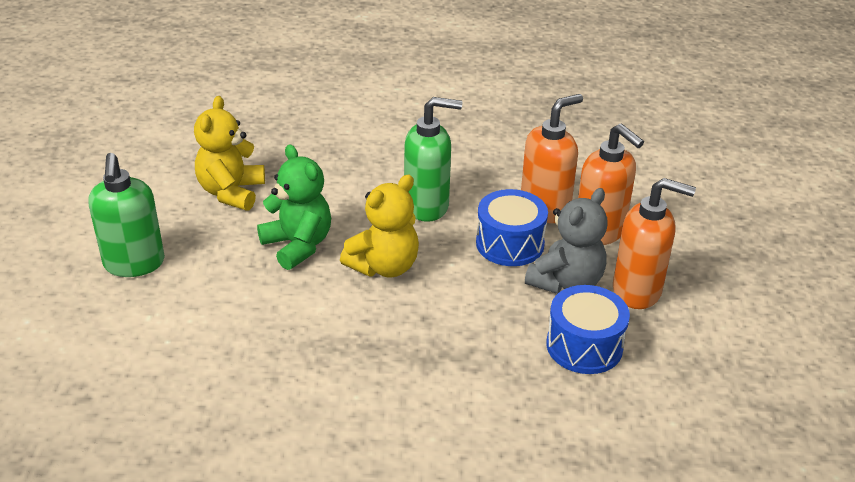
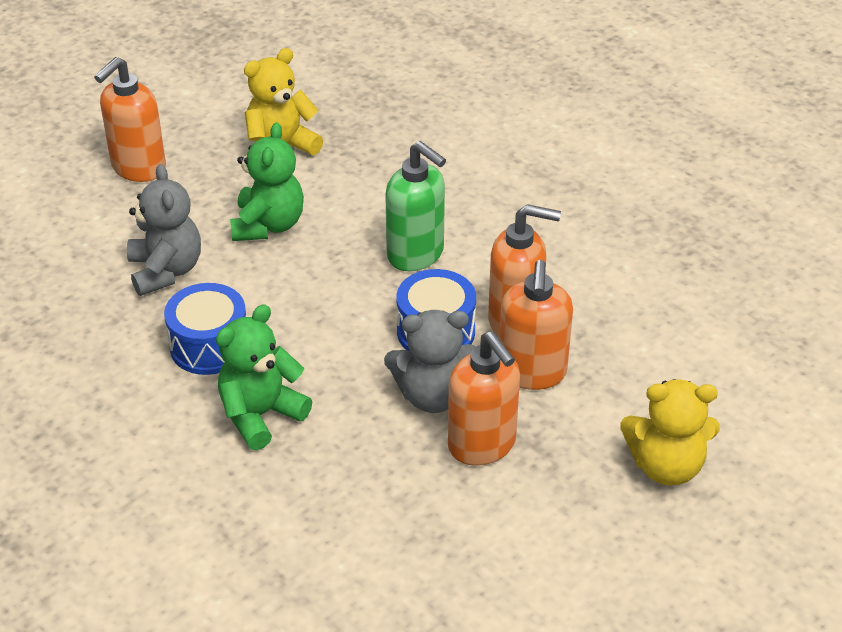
camera: 45 degrees right, 5 degrees up
(134, 264) = (138, 168): green soap dispenser -> orange soap dispenser
(265, 320) = (166, 271): none -> grey teddy bear
(384, 266) = (307, 285): yellow teddy bear -> yellow teddy bear (666, 466)
(480, 368) = (260, 415): none -> green teddy bear
(584, 346) = (365, 456): blue drum -> blue drum (209, 346)

